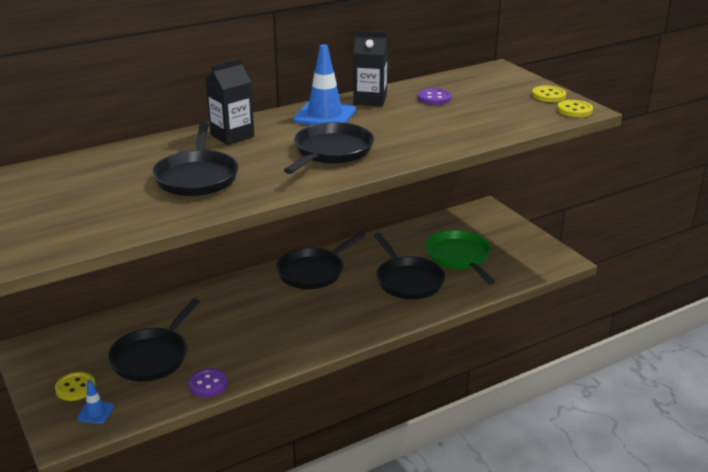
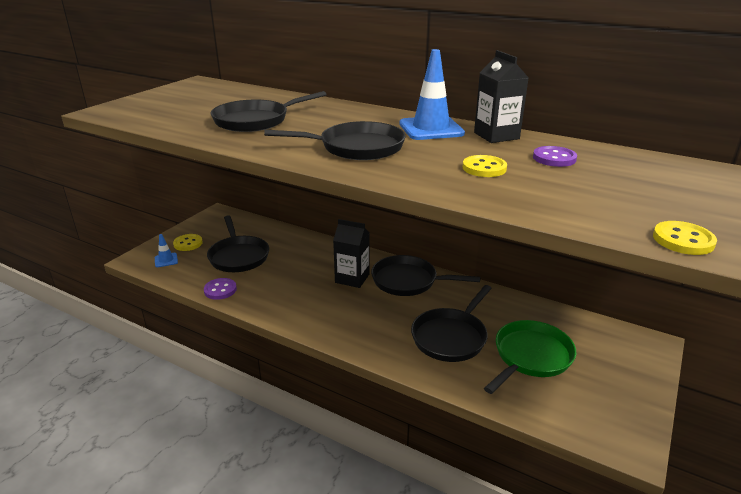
camera: 60 degrees right, 0 degrees up
(152, 357) = (238, 256): black pan -> black pan turned 105 degrees counterclockwise
(232, 135) = (343, 113): black carton -> black carton (352, 278)
(548, 95) = (694, 213): yellow button -> yellow button (484, 168)

